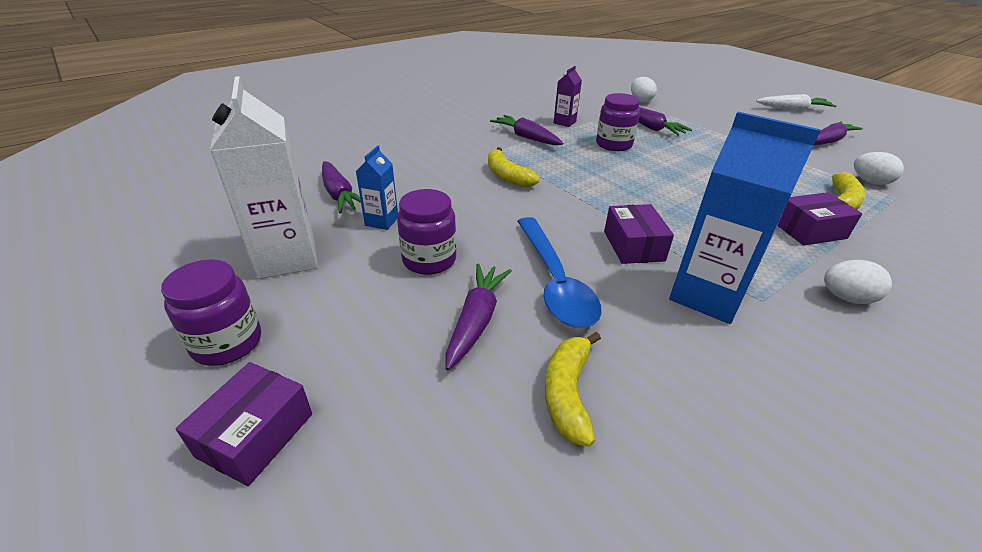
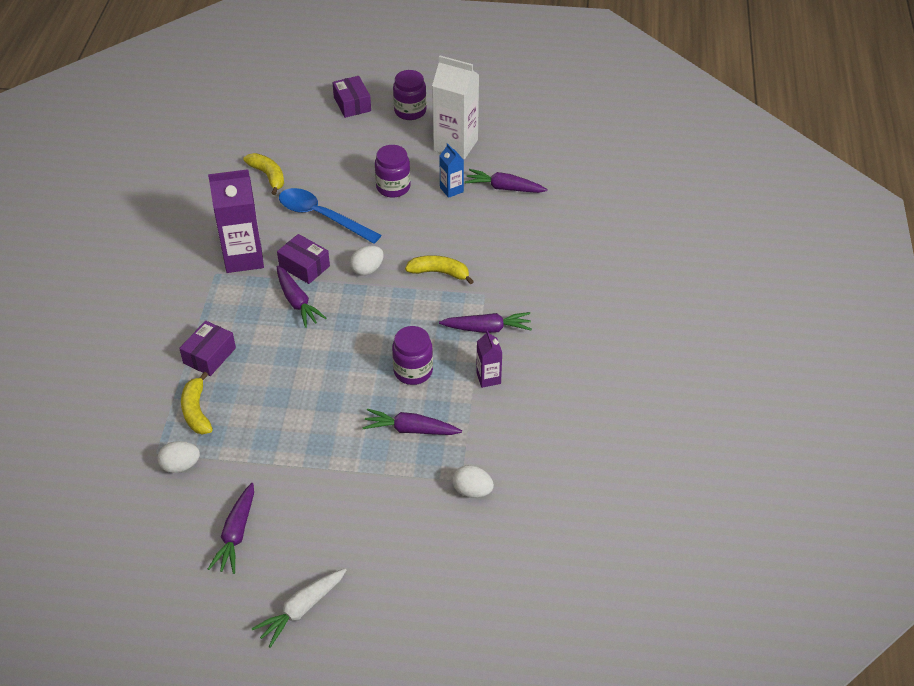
camera: 135 degrees right, 10 degrees up
(476, 320) = (333, 177): purple carrot -> purple carrot (297, 302)
(707, 296) = (243, 258): blue carton -> purple carton
(846, 298) = (173, 304): white egg -> white egg (367, 270)

